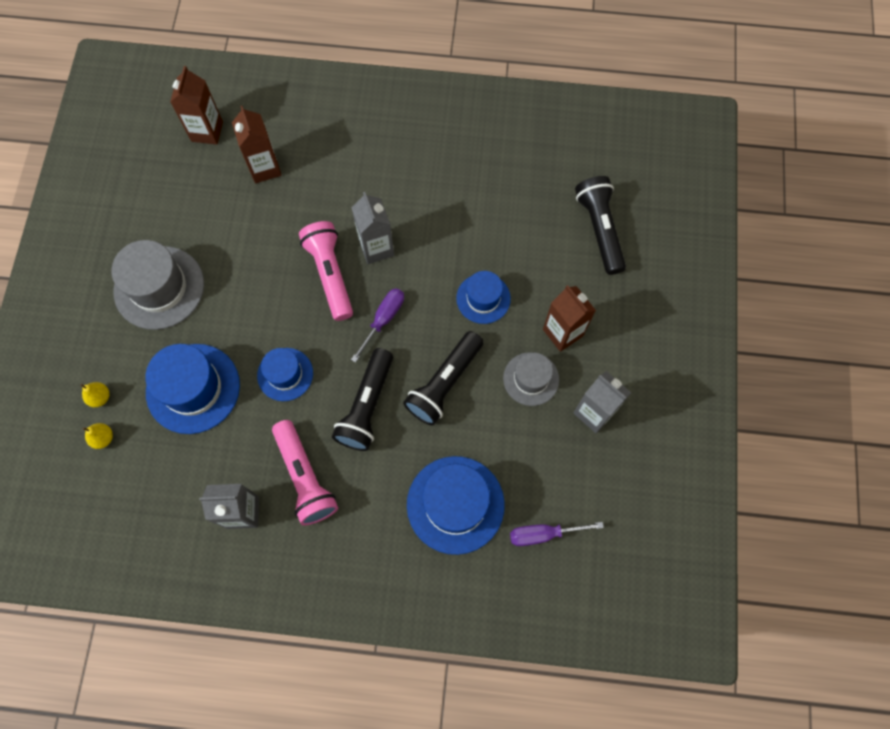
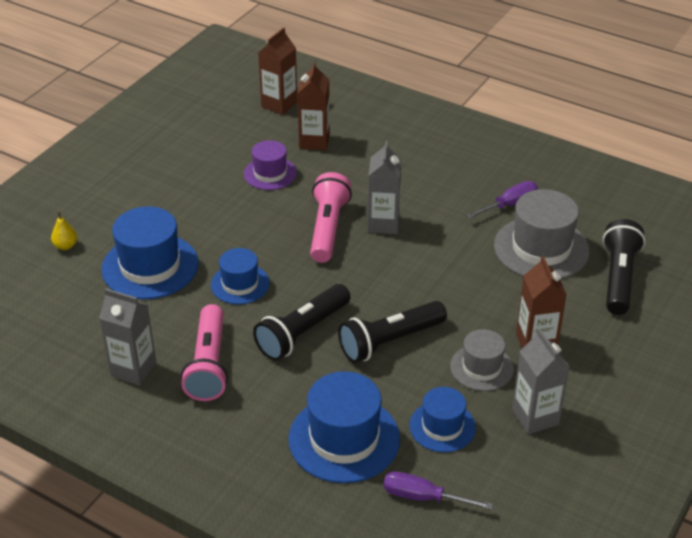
camera: 25 degrees right, 30 degrees down
(103, 438) = (48, 274): yellow pear -> none
(159, 287) = (168, 190): grey hat -> grey hat (541, 248)
(244, 227) = (270, 173): none -> purple hat
(384, 319) = (359, 275): purple screwdriver -> purple screwdriver (510, 204)
(483, 298) = (467, 291): blue hat -> blue hat (442, 426)

